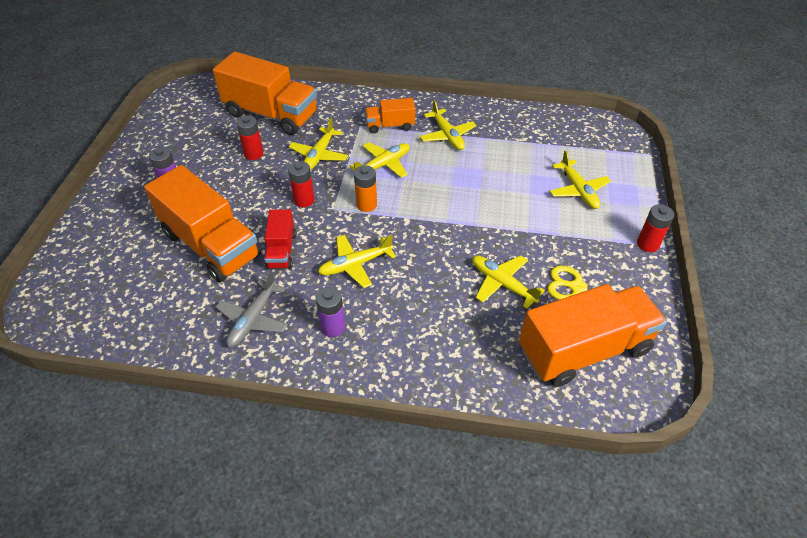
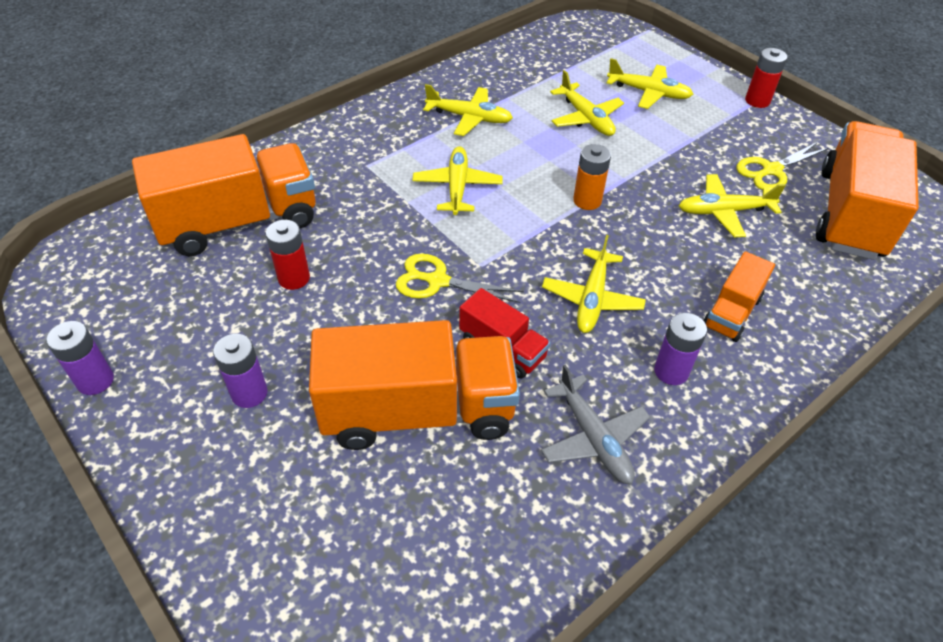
camera: 50 degrees left, 0 degrees up
(138, 140) = (95, 381): none -> purple battery
(304, 200) = (437, 281): red battery -> yellow scissors
(319, 155) = (374, 224): yellow plane -> yellow plane (585, 118)
(366, 204) = (506, 236): orange battery -> orange battery (587, 201)
(390, 125) = (398, 145): orange truck -> orange truck (731, 312)

